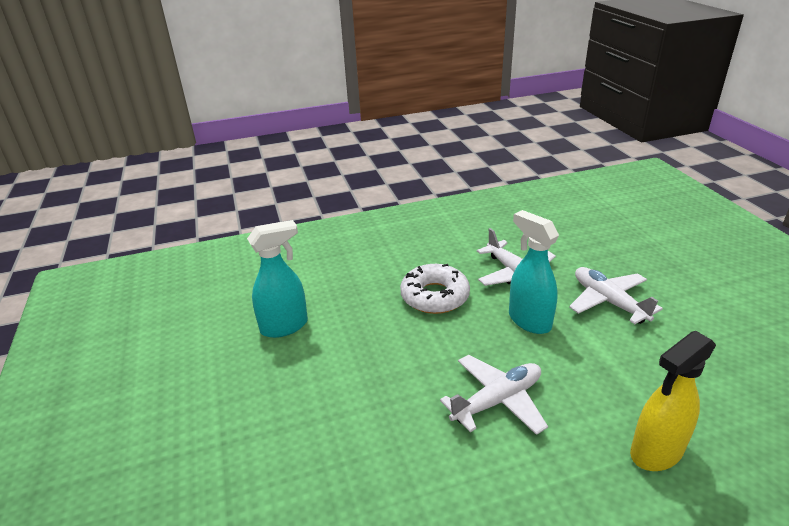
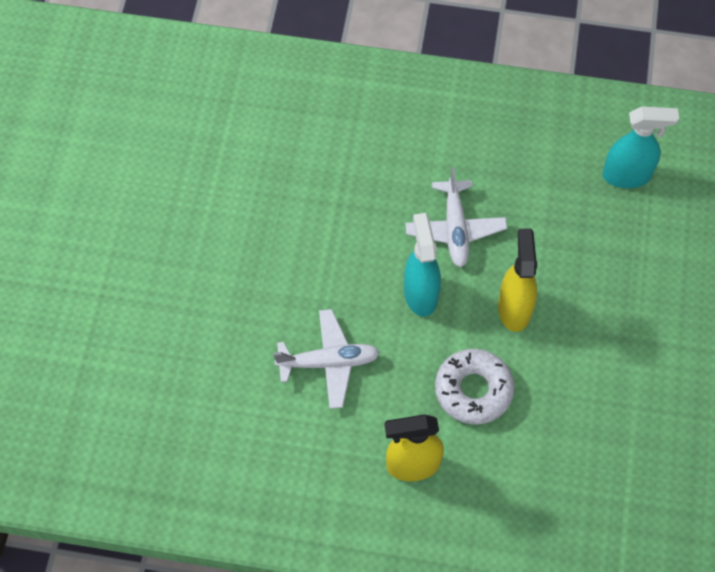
camera: 25 degrees right, 30 degrees up
(285, 326) = (199, 192): turquoise spray bottle -> turquoise spray bottle (627, 176)
(435, 296) = (356, 220): white donut -> white donut (473, 390)
(608, 302) = (514, 308): white plane -> yellow spray bottle

